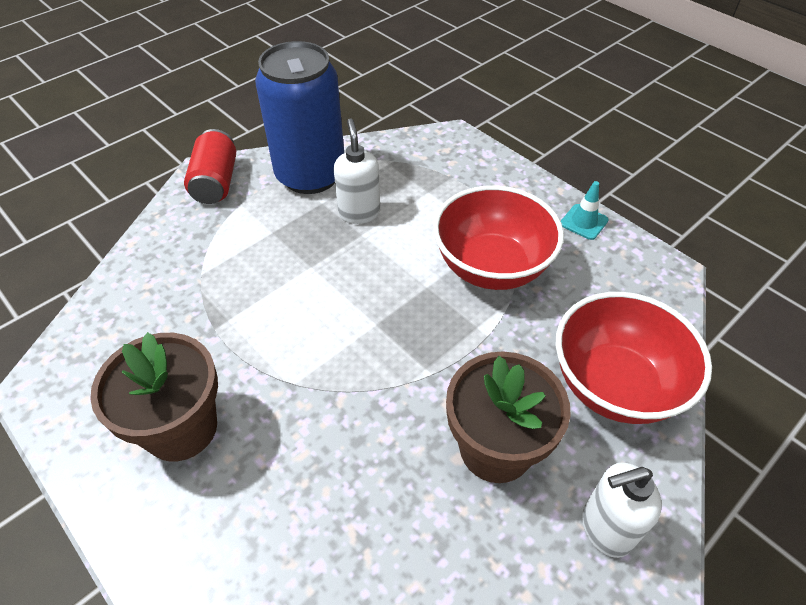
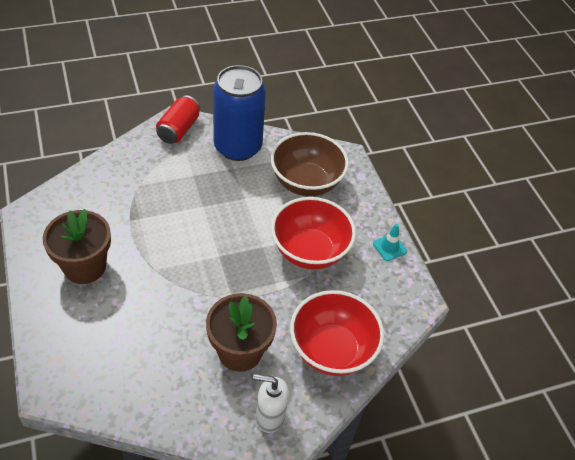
camera: 20 degrees right, 0 degrees up
(359, 213) = (252, 184): white soap dispenser -> none
(427, 185) = (306, 183): none -> brown bowl

